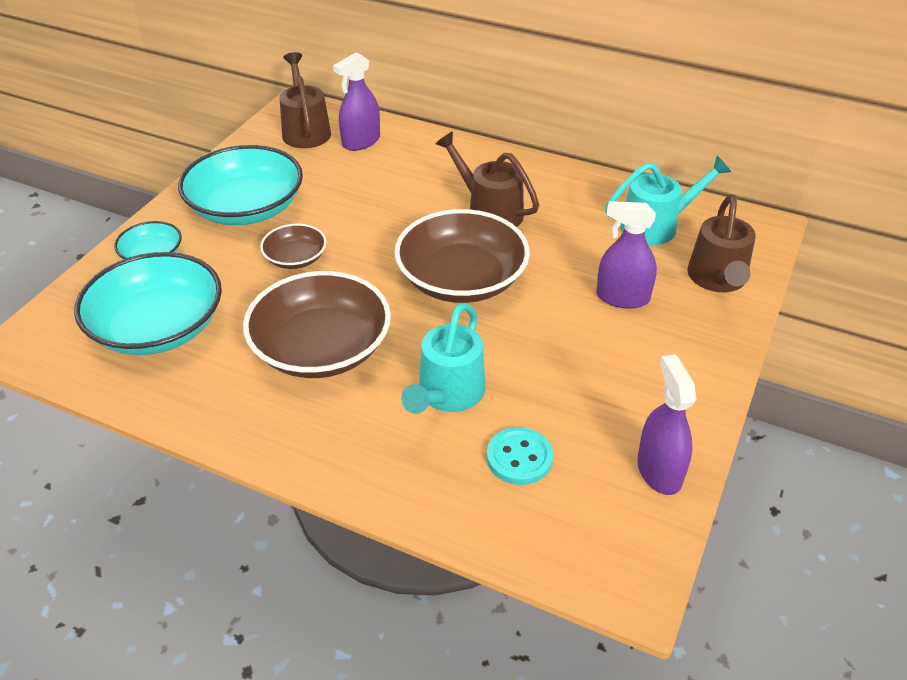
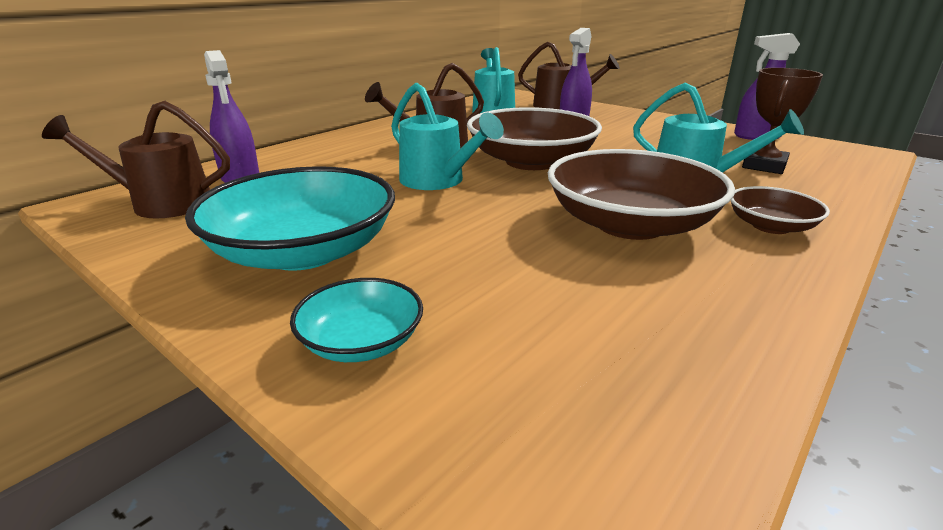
camera: 75 degrees left, 15 degrees down
(158, 327) = (572, 339): turquoise bowl -> none
(295, 258) = (451, 227): brown bowl -> brown bowl (770, 226)
(386, 234) = (439, 181): none -> turquoise watering can
(519, 458) = (764, 166): turquoise button -> brown trophy

